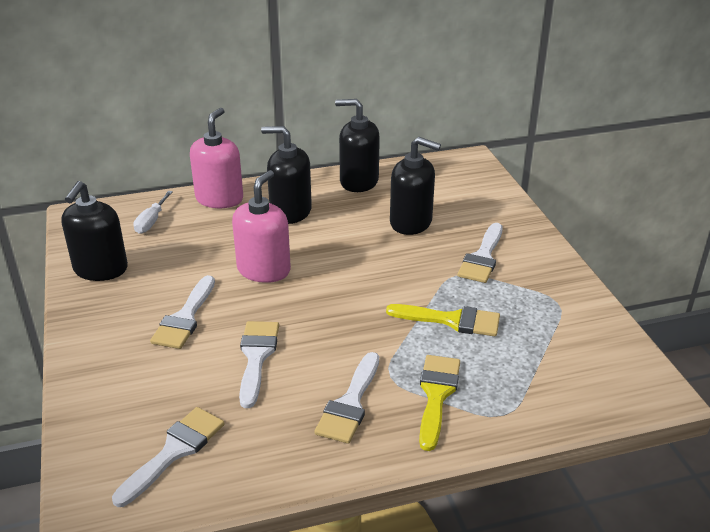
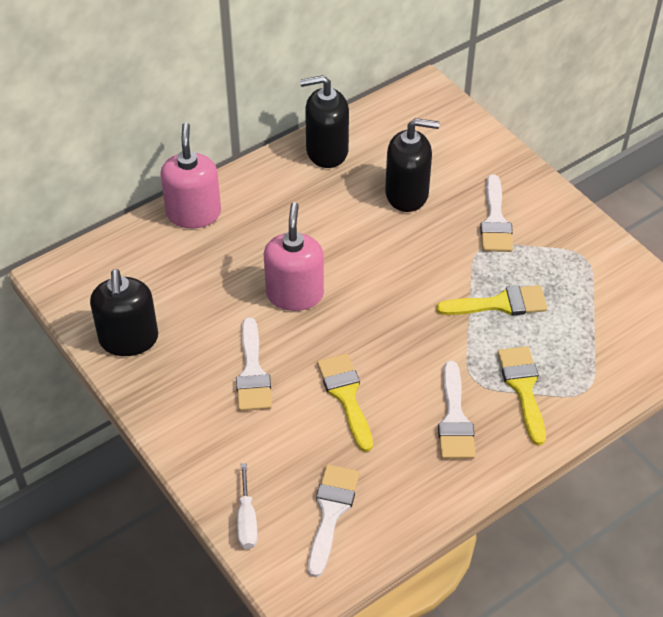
camera: 20 degrees left, 15 degrees up
(151, 221) = (140, 264): white screwdriver -> white screwdriver (247, 520)
(256, 357) = (346, 396): white brush -> yellow brush
(290, 212) = (278, 211): black soap dispenser -> none

